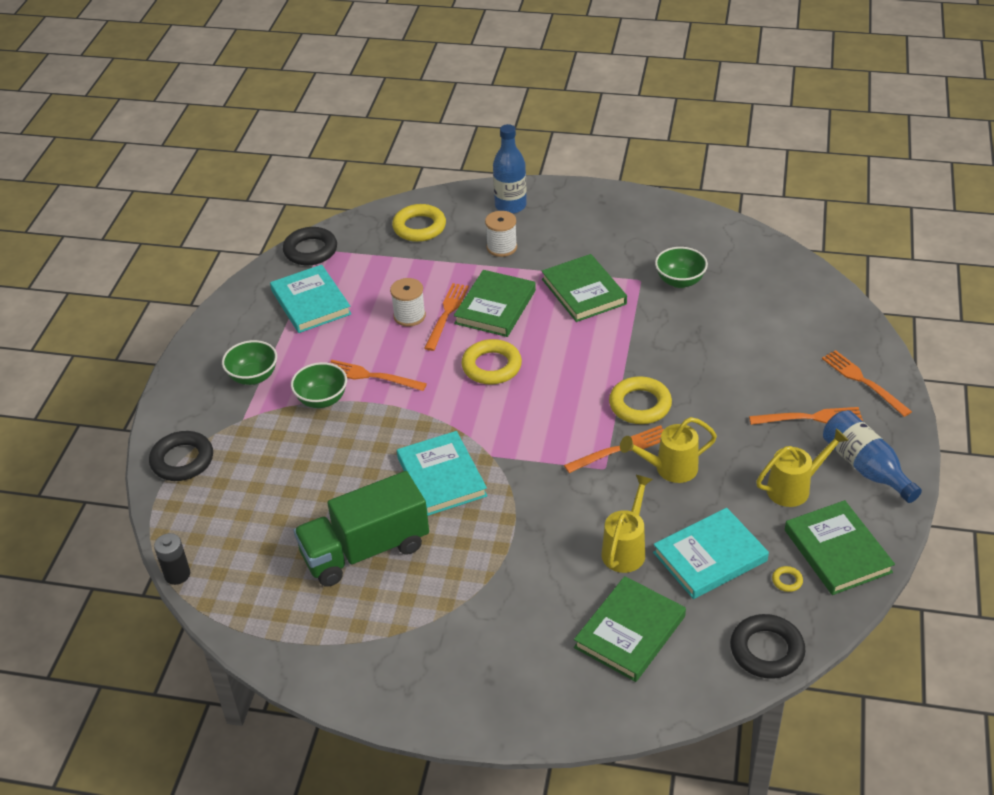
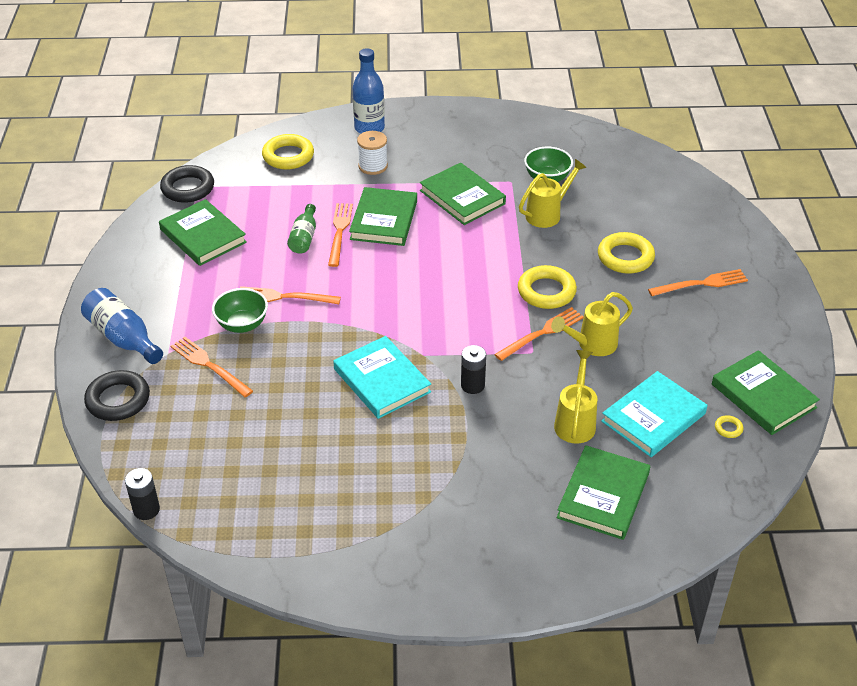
camera: 15 degrees left, 0 degrees up
(253, 377) = (166, 312): green bowl -> none
(311, 302) = (203, 236): turquoise book -> green book
(365, 550) = (329, 459): green truck -> none
(409, 316) = (304, 237): white spool -> green bottle
(491, 366) = (397, 274): yellow ring -> yellow ring (625, 257)
(531, 495) = (472, 385): none -> black battery
(766, 650) = (731, 492): black ring -> none
(794, 488) = (707, 346): yellow watering can -> yellow watering can (547, 214)
(863, 381) = (736, 247): orange fork -> orange fork (209, 365)
(865, 467) = (763, 320): blue bottle -> blue bottle (123, 338)

